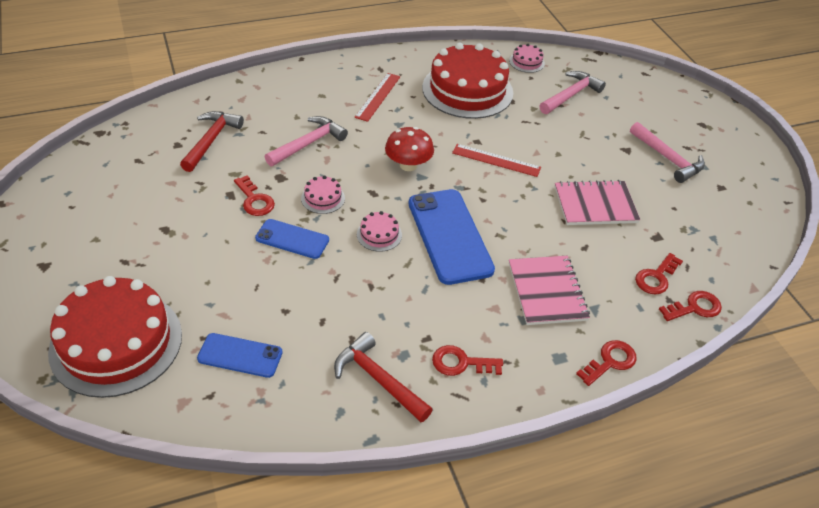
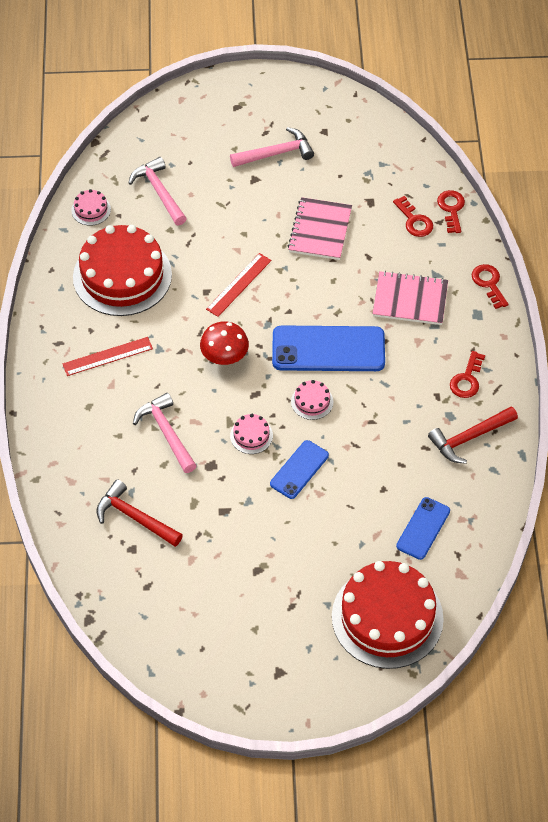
camera: 70 degrees left, 10 degrees up
(255, 200) = (238, 491): red key -> none
(378, 96) = (107, 356): red ruler -> red ruler turned 60 degrees counterclockwise

